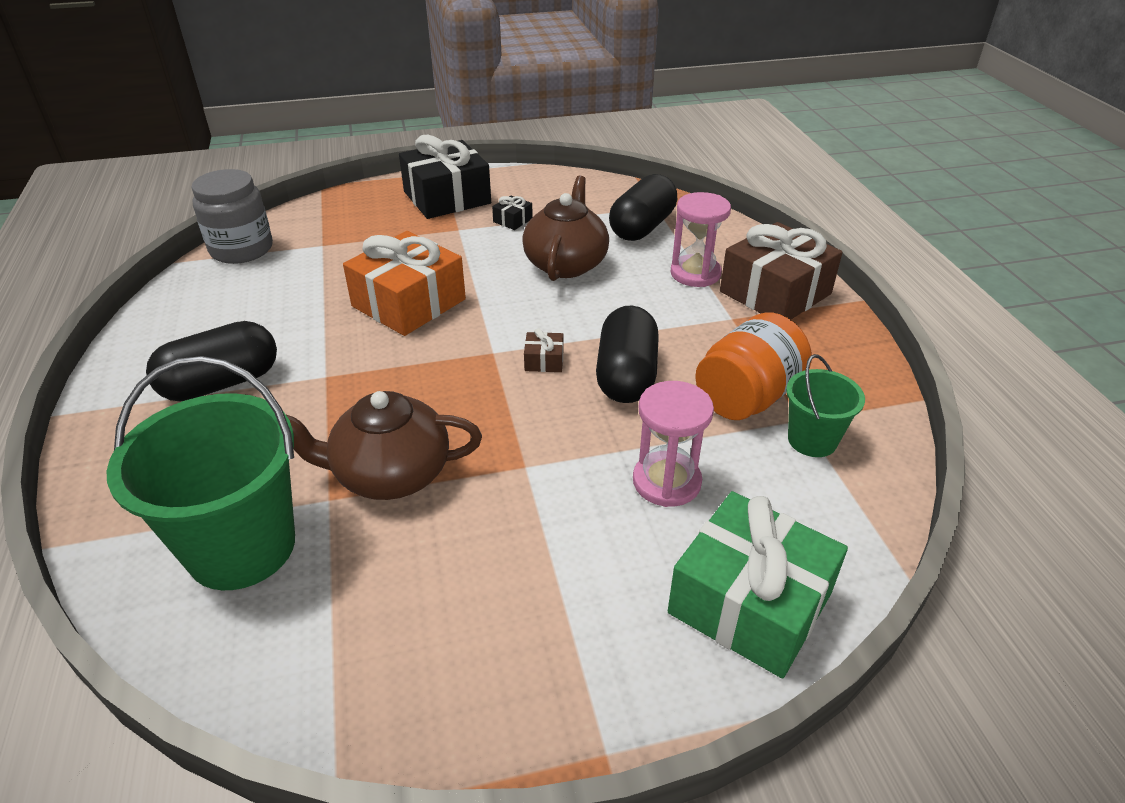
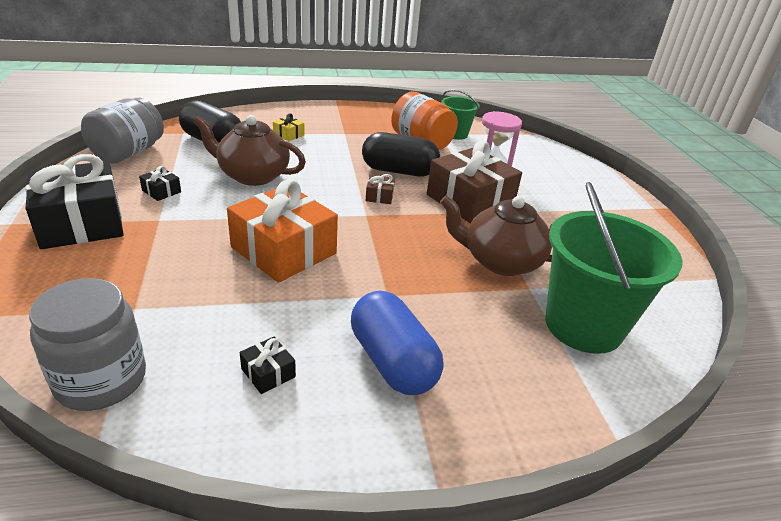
camera: 90 degrees left, 5 degrees down
(221, 383) = (392, 361): black capsule -> blue capsule
(227, 316) = (268, 373): none -> black gift
(390, 474) = (500, 261): brown teapot -> brown teapot turned 105 degrees clockwise
(588, 189) = (128, 153): none -> grey jar
(695, 273) = (288, 135): pink hourglass -> yellow gift
(750, 603) = (563, 166): green gift -> none
(775, 293) = (321, 117): brown gift -> brown gift (470, 201)

